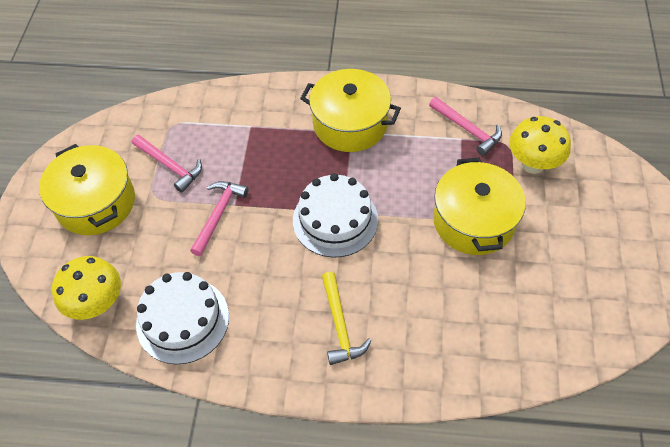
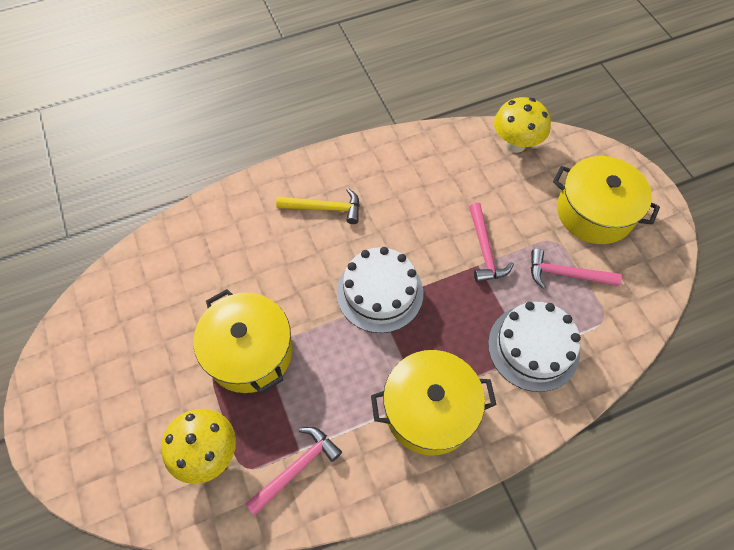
camera: 150 degrees right, 5 degrees up
(182, 320) = (445, 161): white cake -> white cake (533, 347)
(340, 325) = (325, 208): yellow hammer -> yellow hammer turned 135 degrees clockwise
(467, 129) = (297, 468): pink hammer -> pink hammer turned 120 degrees clockwise

